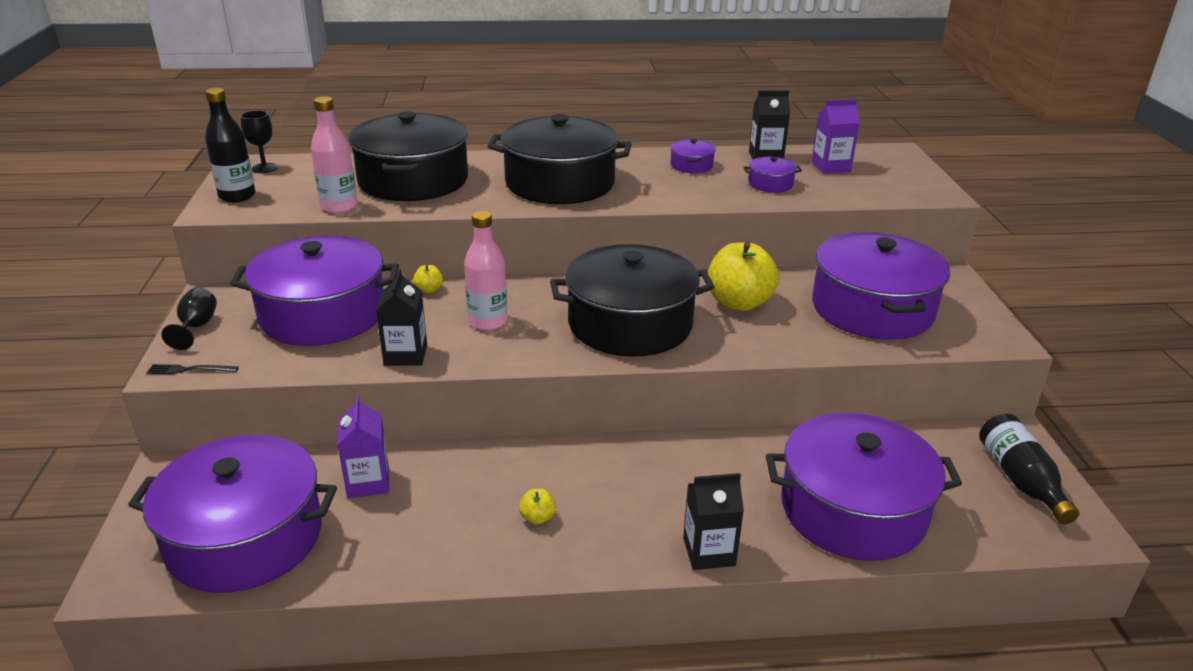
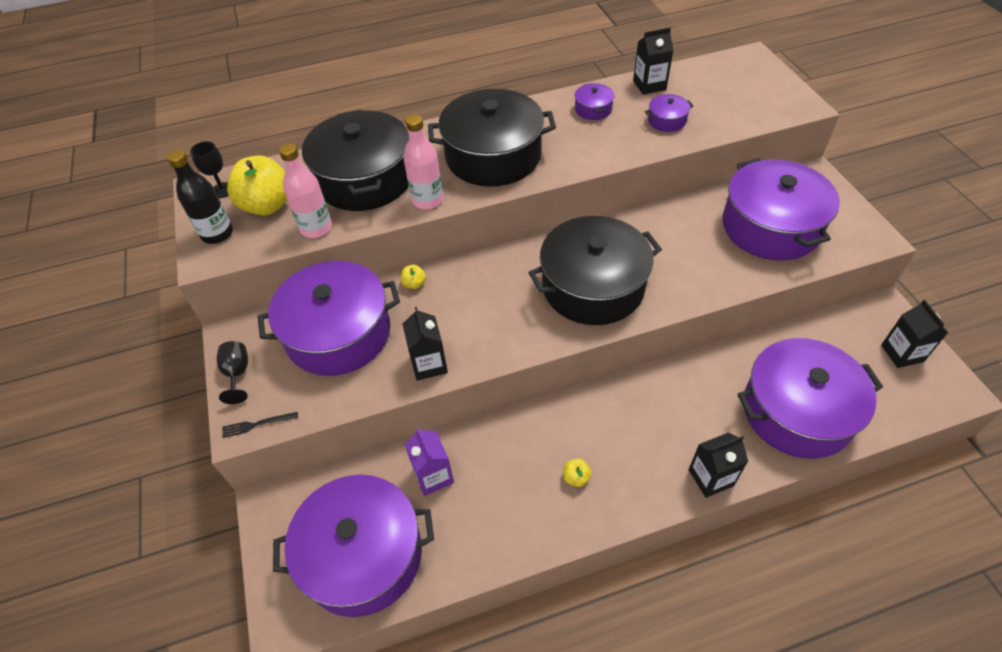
camera: 10 degrees left, 20 degrees up
(488, 321) = (479, 310): pink bottle -> pink bottle (427, 200)
(739, 303) = (668, 242): yellow apple -> yellow apple (267, 205)
(830, 167) = (706, 88): purple carton -> none
(1020, 480) = (902, 353): black bottle -> black carton

